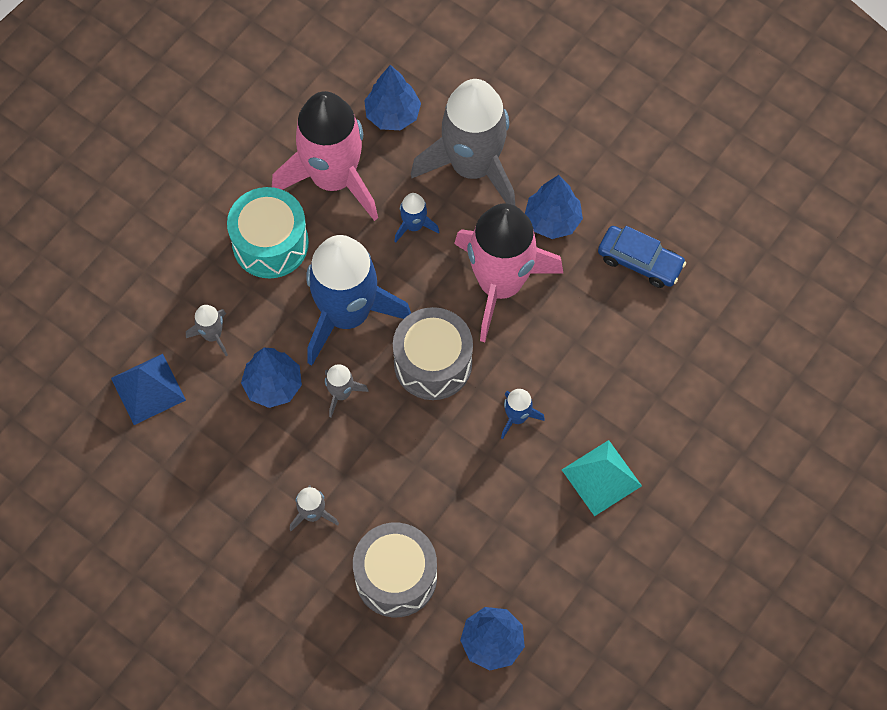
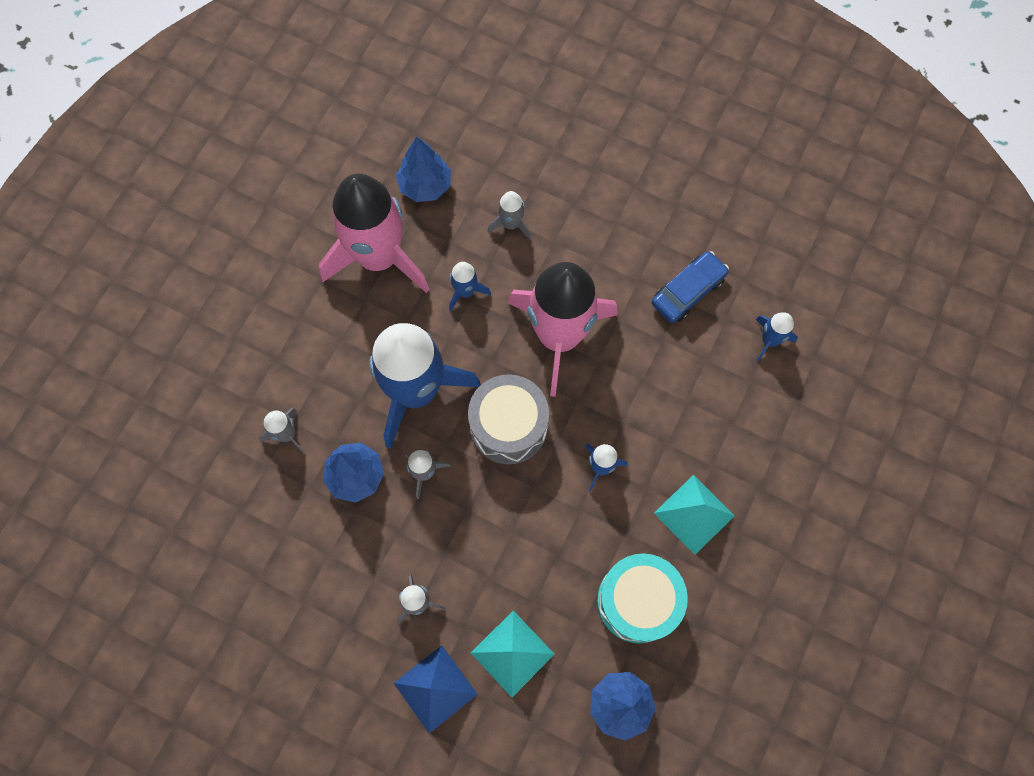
camera: 10 degrees left, 5 degrees up
(148, 388) = (231, 500): blue pyramid -> blue pyramid (435, 688)
(270, 243) = (329, 332): turquoise drum -> turquoise drum (637, 601)
(396, 577) = (512, 653): grey drum -> turquoise pyramid
(472, 166) = (511, 224): grey rocket -> grey rocket, size x0.41
(552, 220) = (597, 264): blue tree -> none
(640, 261) = (688, 291): blue car -> blue car turned 60 degrees counterclockwise
(713, 323) = (769, 340): none -> blue rocket

